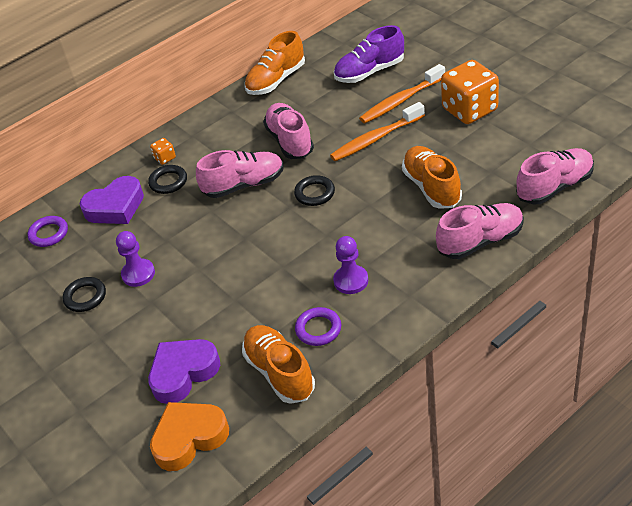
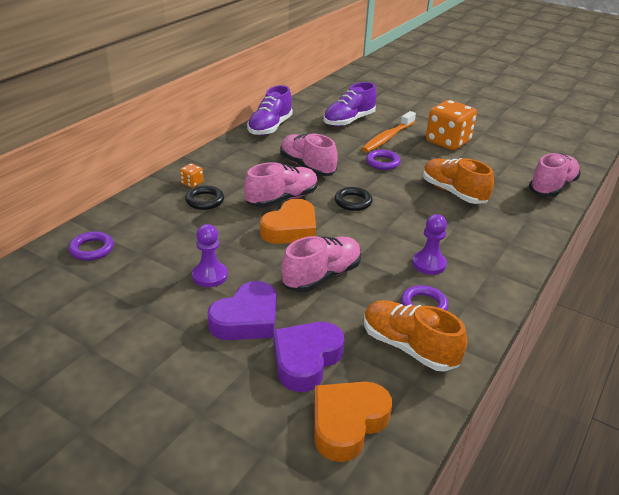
camera: 25 degrees left, 10 degrees down
(85, 297) = (158, 301): black ring -> none
(115, 207) = (158, 223): purple heart -> purple heart (246, 319)
(235, 224) = (291, 229): none -> orange heart
(276, 80) = (270, 127): orange shoe -> purple shoe
(375, 139) = (382, 162): orange toothbrush -> purple ring
(480, 241) = (521, 227): pink shoe -> pink shoe (322, 276)

